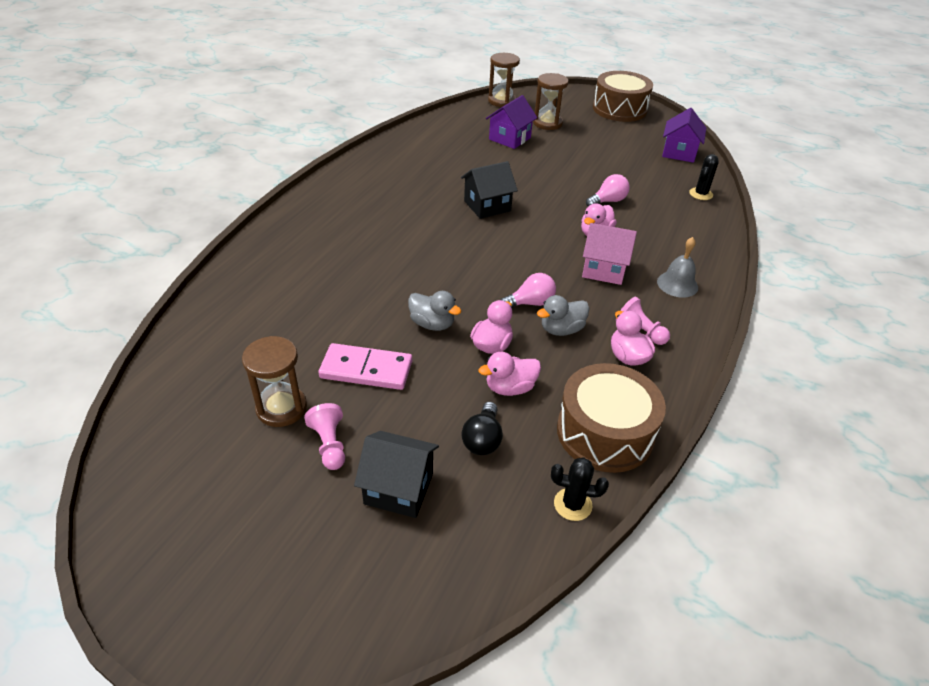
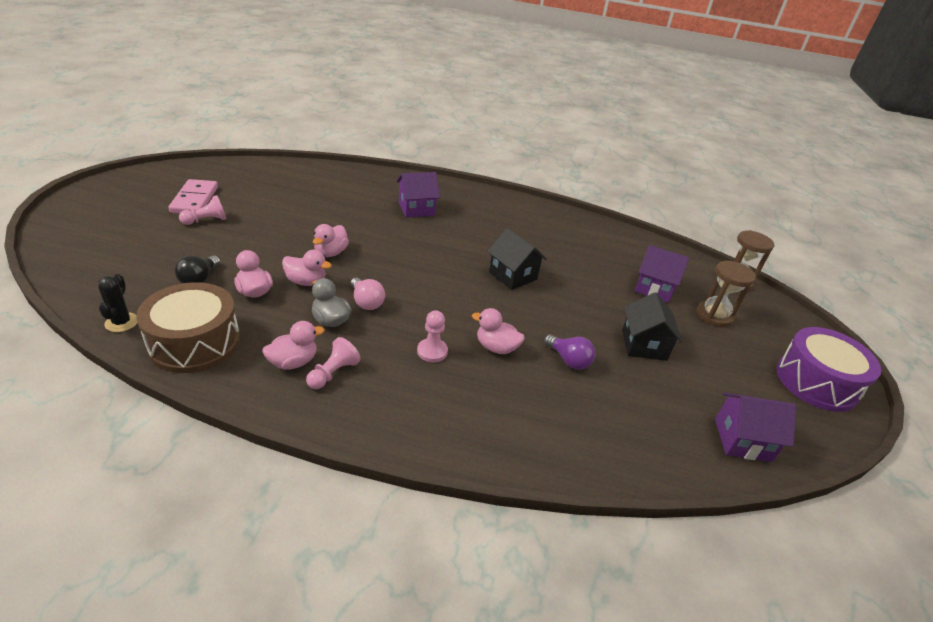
camera: 75 degrees right, 5 degrees down
(281, 408) = (242, 202): brown hourglass -> none
(340, 249) = (416, 209): none -> purple house
(366, 369) = (277, 228): pink domino -> pink domino (195, 200)
(399, 488) = (161, 247): black house -> black house (643, 345)
(432, 324) = (330, 253): grey duck -> pink duck
(482, 439) = (199, 279): black light bulb -> black light bulb turned 75 degrees counterclockwise
(604, 269) = (432, 351): pink house -> pink pawn
(608, 201) = (568, 360): pink light bulb -> purple light bulb
(619, 109) = (816, 382): brown drum -> purple drum
(677, 284) = (421, 410): grey bell -> none
(701, 194) = (640, 454): black cactus -> none

